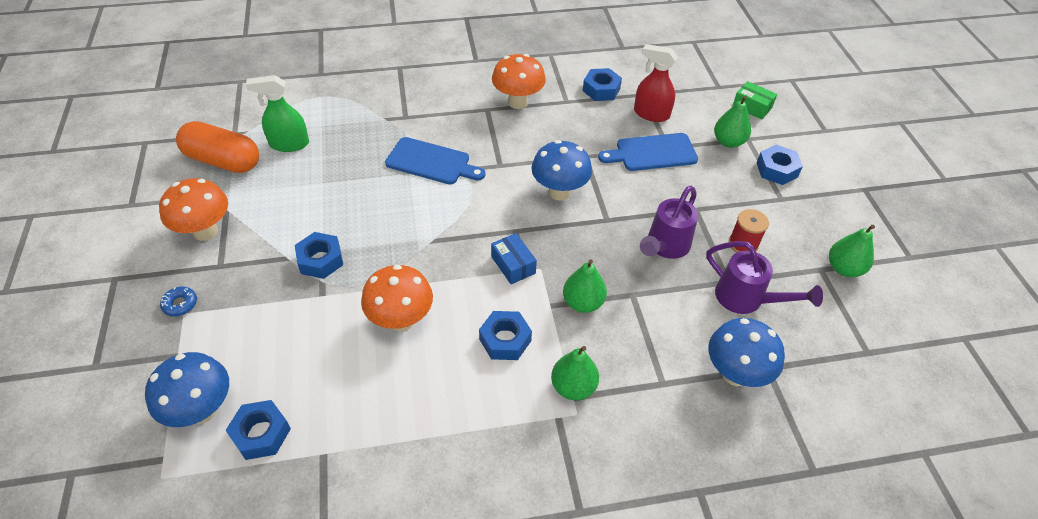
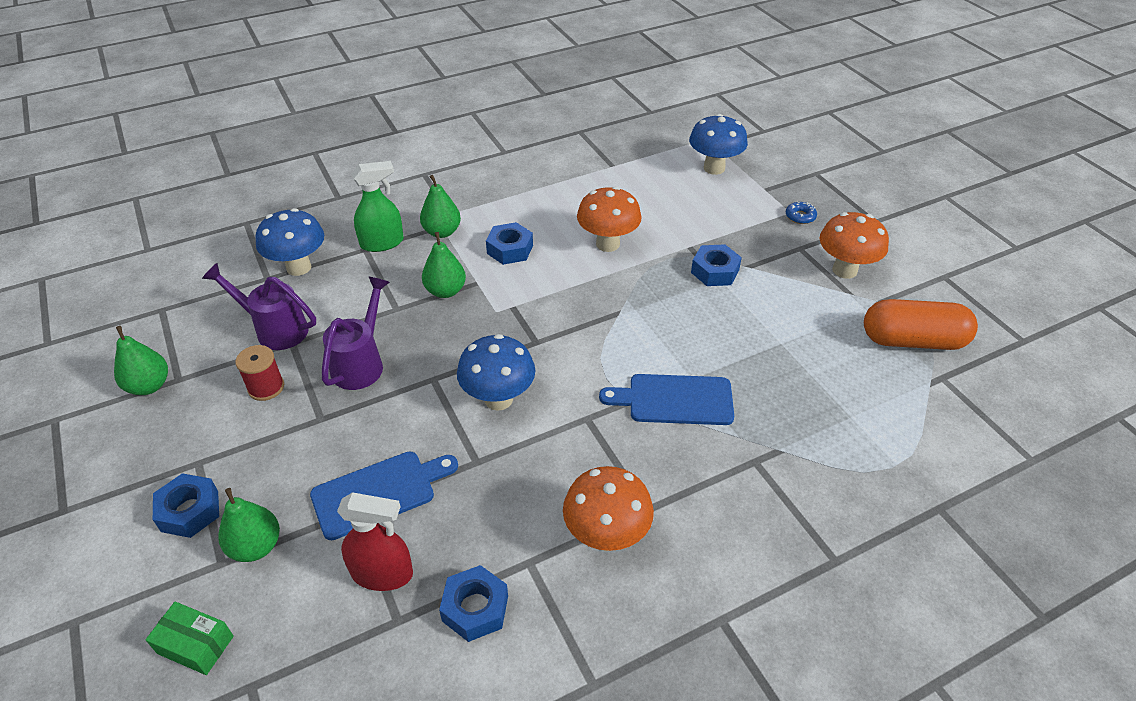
camera: 165 degrees right, 5 degrees down
(261, 433) = (662, 166): blue nut -> none
(289, 144) = (863, 380): green spray bottle -> green spray bottle (382, 243)
(513, 265) = (525, 308): blue box -> none

